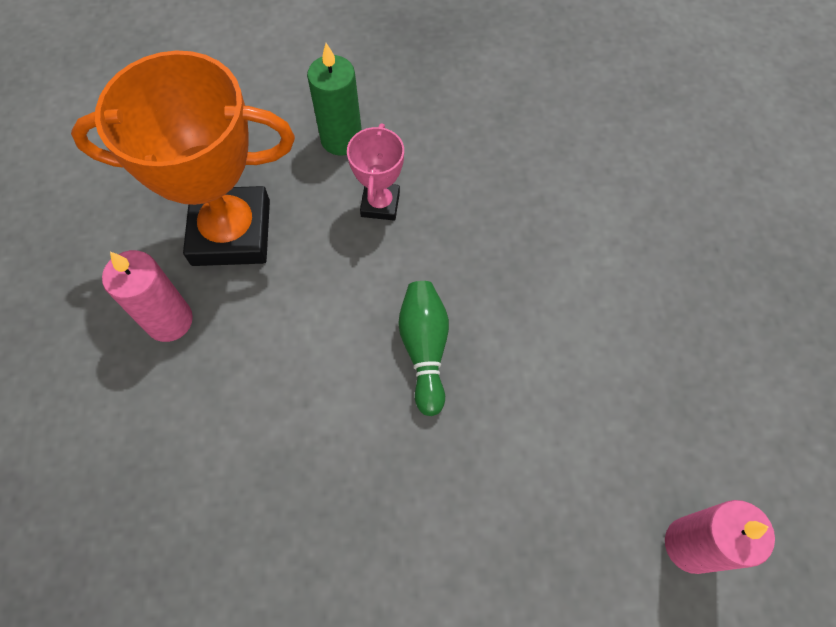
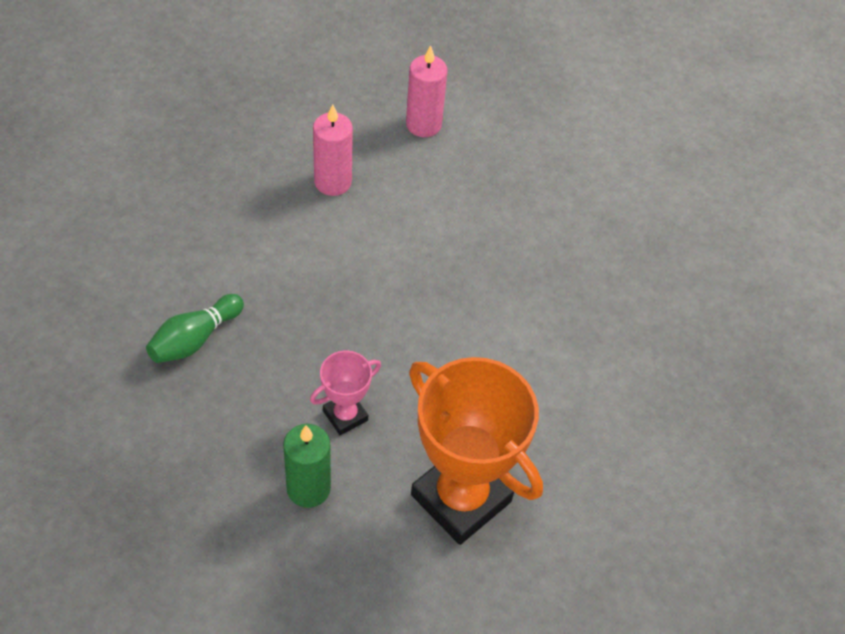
camera: 135 degrees left, 10 degrees down
(169, 320) = (561, 478): pink candle -> pink candle (333, 182)
(424, 349) = (432, 311): green bowling pin -> green bowling pin (195, 339)

